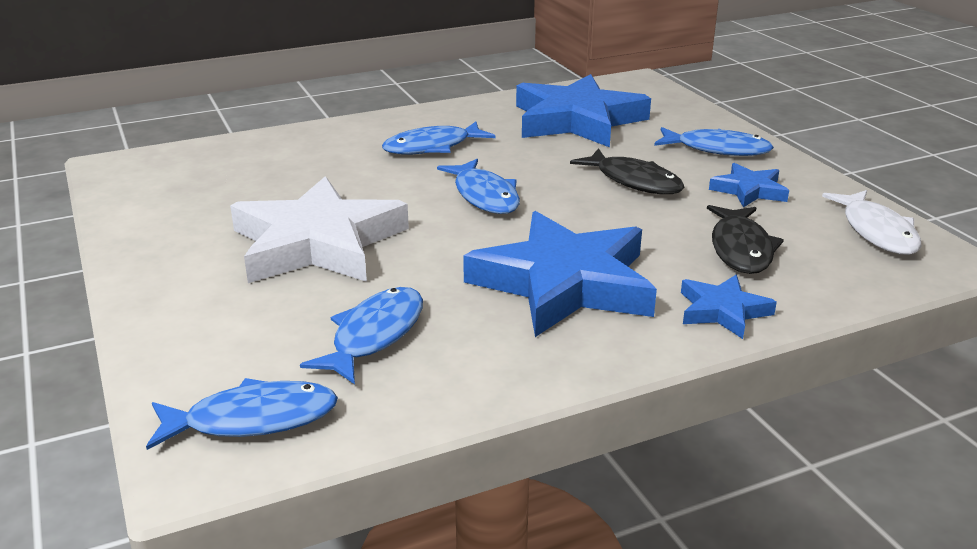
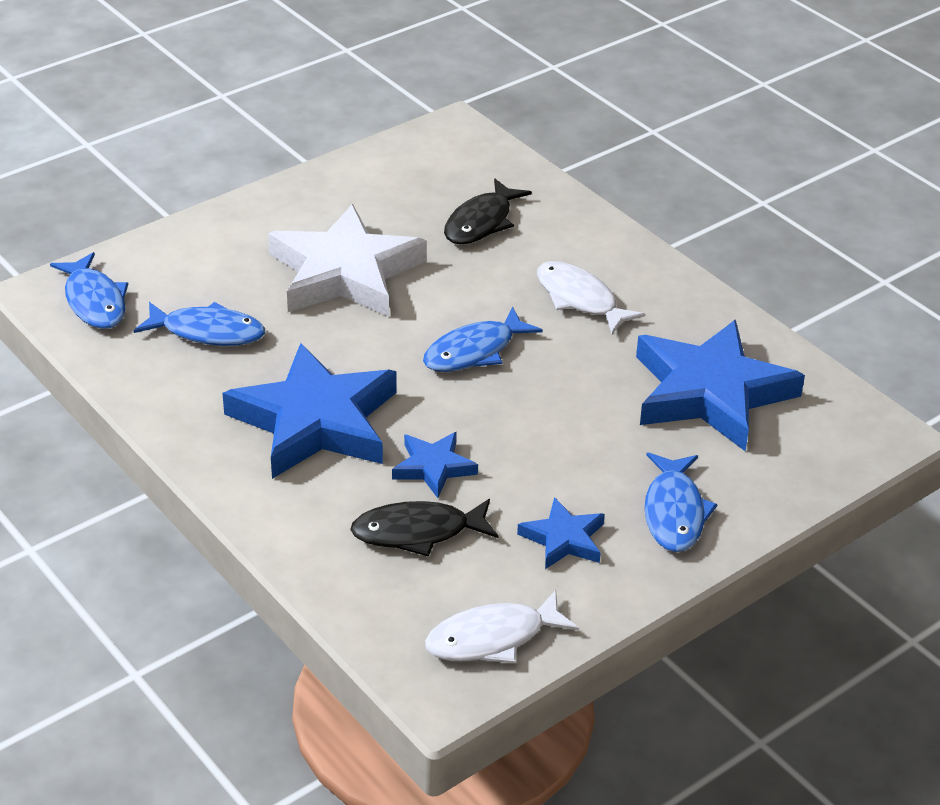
camera: 75 degrees right, 10 degrees up
(432, 147) = (580, 299): blue fish -> white fish
(634, 181) = (552, 450): black fish -> black fish (481, 222)
(722, 311) = (292, 520): blue star -> blue star (433, 467)

